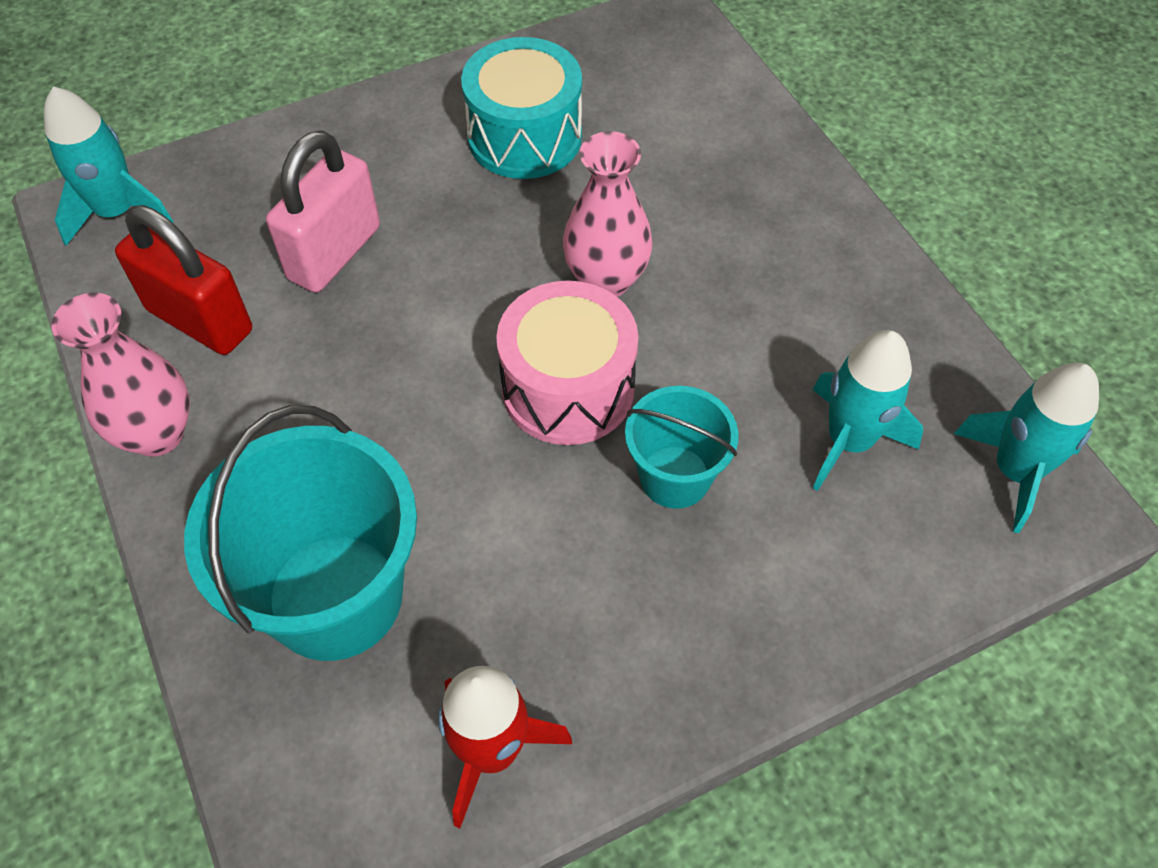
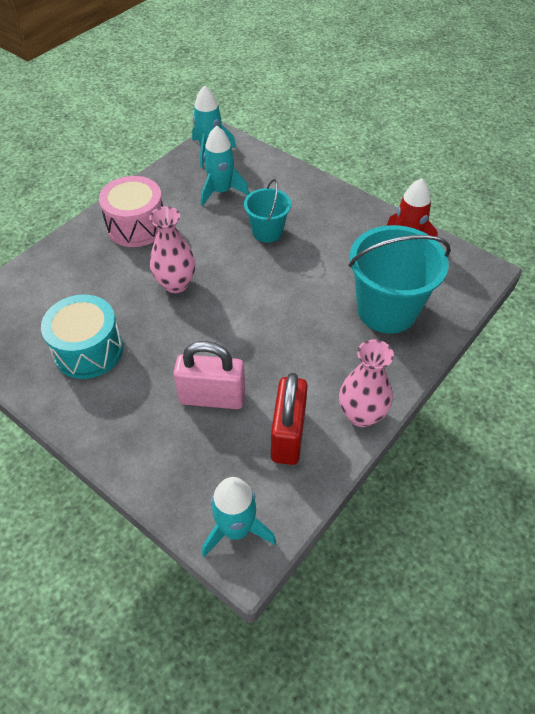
camera: 115 degrees left, 5 degrees down
(568, 388) = (244, 276): pink drum -> pink drum (136, 226)

